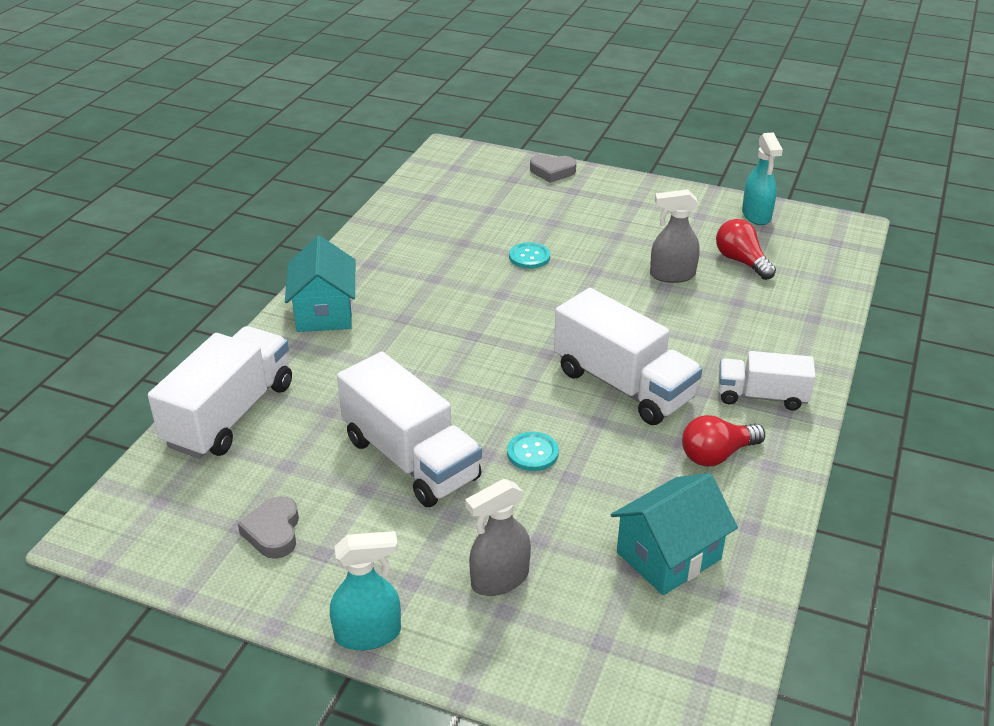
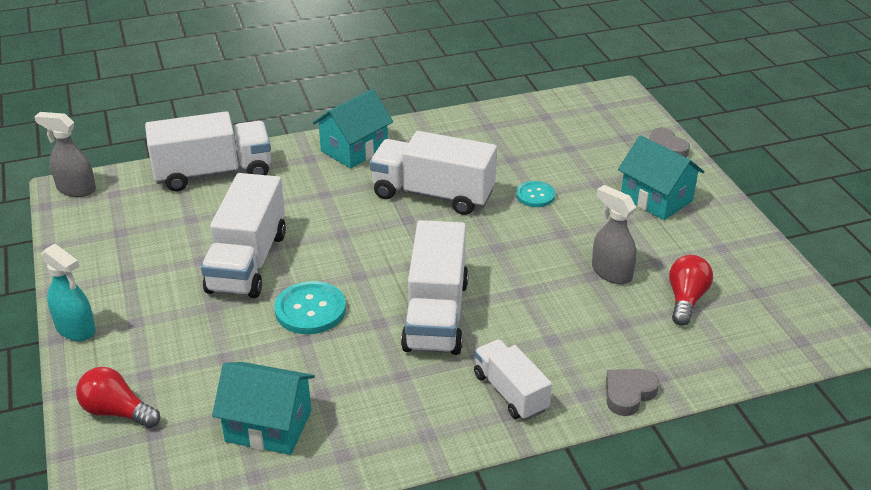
camera: 50 degrees right, 0 degrees up
(273, 532) = (128, 247): grey heart -> grey heart (628, 394)
(456, 304) = (433, 194): none -> white truck
(499, 579) = (171, 358): grey spray bottle -> grey spray bottle (76, 189)
(532, 453) = (310, 310): turquoise button -> turquoise button, size x1.59
(608, 209) = (656, 199): none -> turquoise house
(717, 455) = (408, 400): red light bulb -> red light bulb (117, 411)
(756, 215) = (770, 277): turquoise spray bottle -> none

